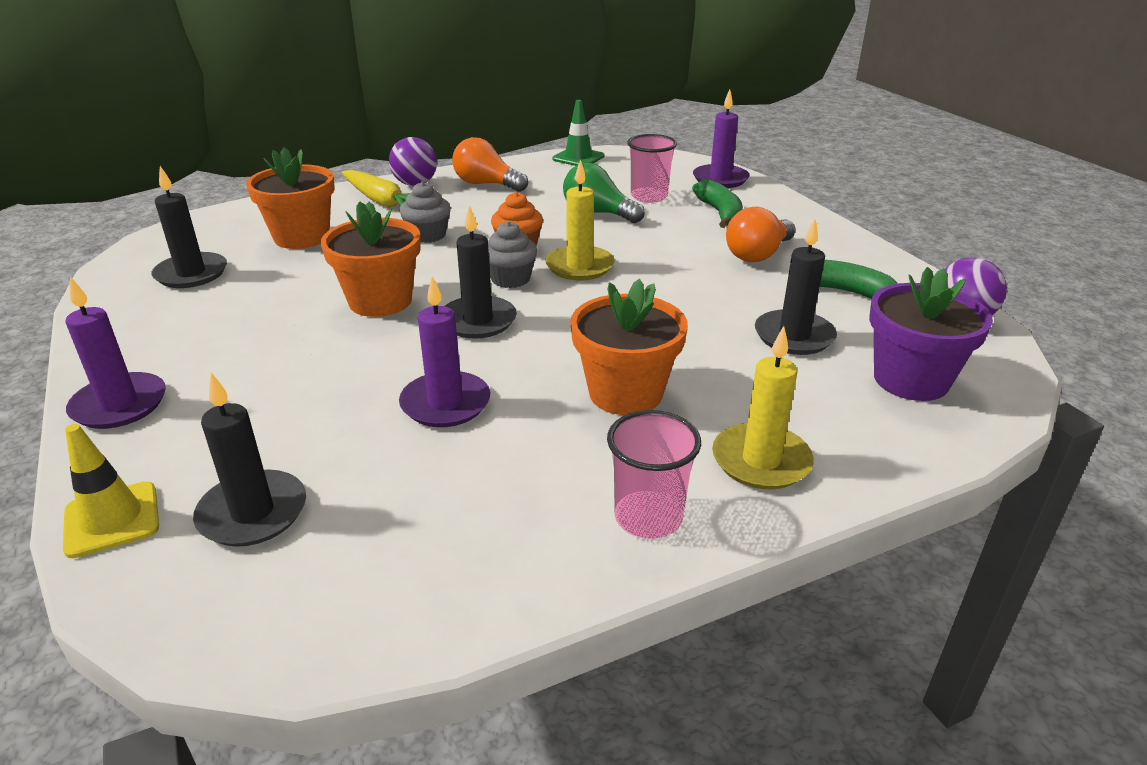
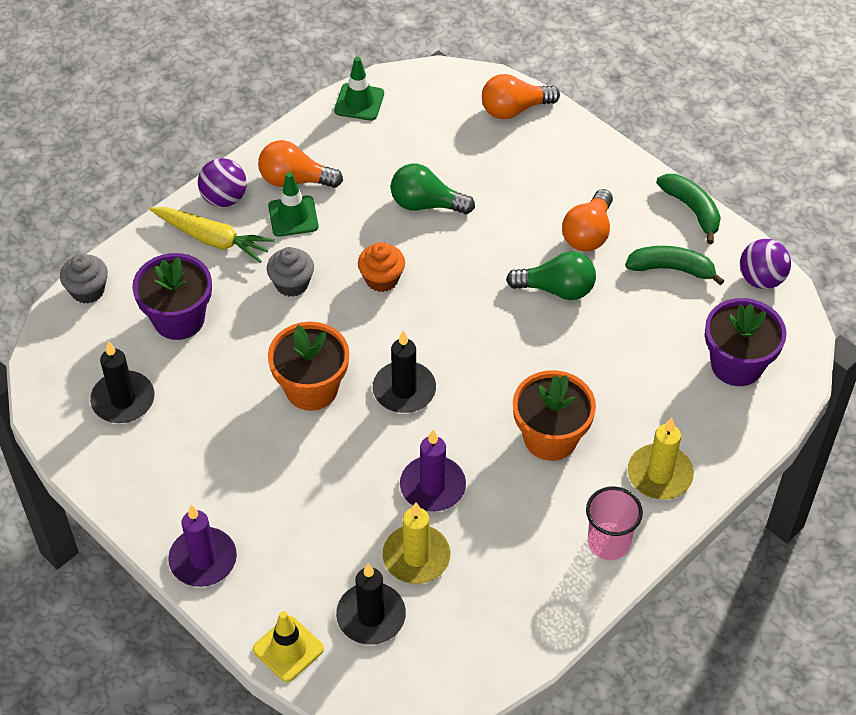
camera: 20 degrees left, 20 degrees up
(302, 237) = (179, 319): orange flower pot -> purple flower pot
(466, 201) = (293, 216): none -> green traffic cone
(510, 279) = (400, 328): grey cupcake -> grey cupcake (88, 290)
(579, 266) = (448, 293): yellow candle -> yellow candle (416, 557)
(649, 196) = (460, 161): pink cup -> none
(702, 283) = (556, 289): none -> green light bulb
(720, 179) = (514, 109): purple candle -> orange light bulb
(720, 213) = (535, 174): green banana -> green banana (692, 210)
(794, 336) = (646, 338): black candle -> none

